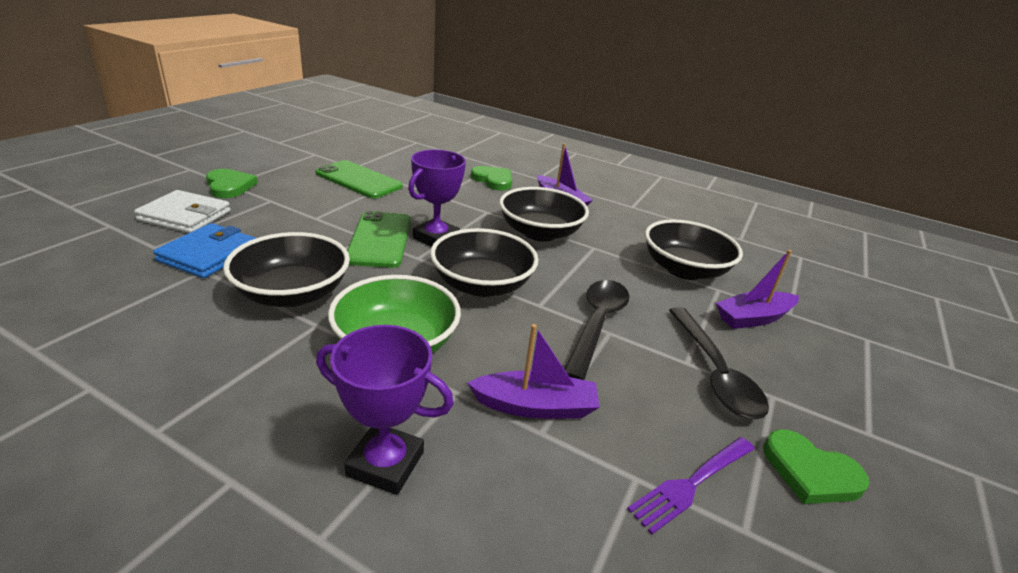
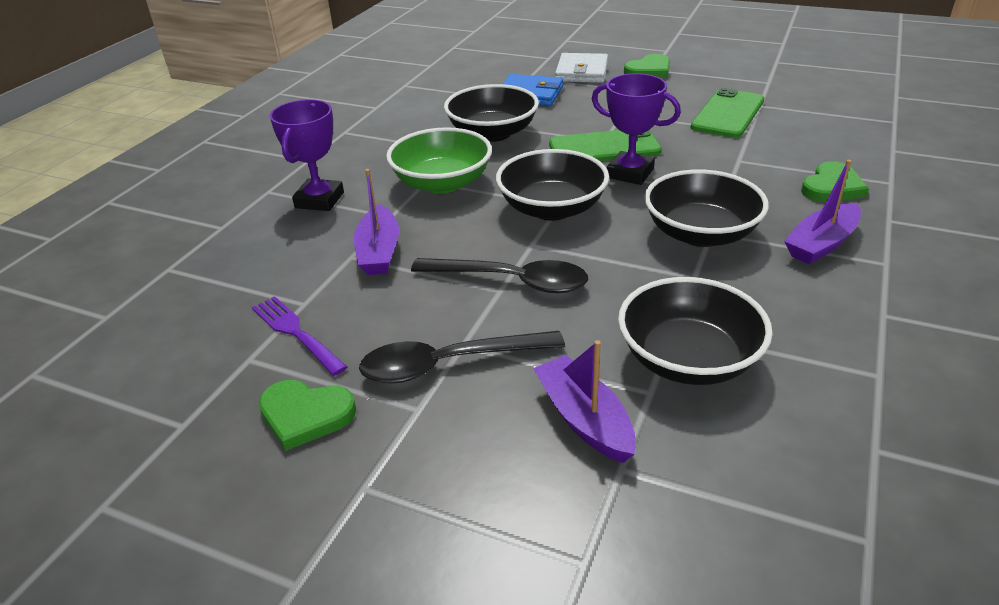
camera: 90 degrees right, 5 degrees up
(810, 472) = (305, 415): green heart -> green heart turned 105 degrees counterclockwise

